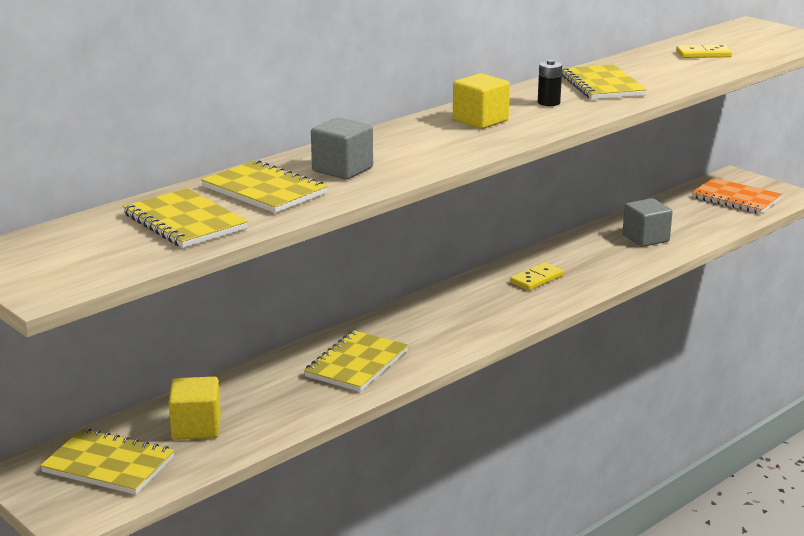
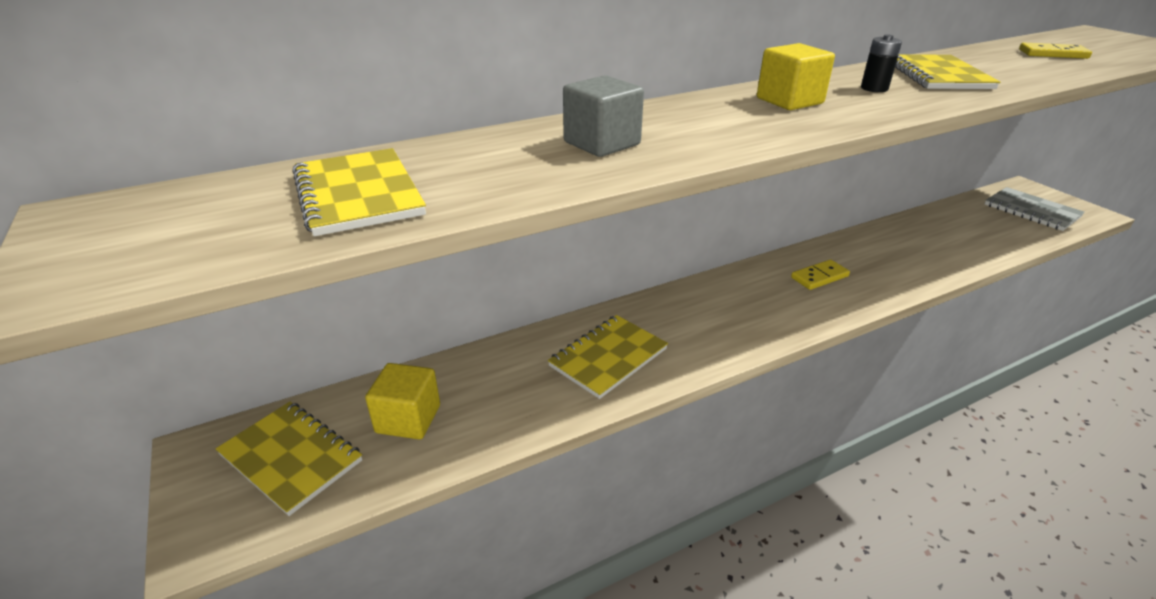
camera: 15 degrees right, 10 degrees up
(264, 190) = (490, 161): yellow notebook -> none
(645, 238) = (937, 244): grey cube -> none
(736, 198) = (1031, 211): orange notebook -> grey notebook

